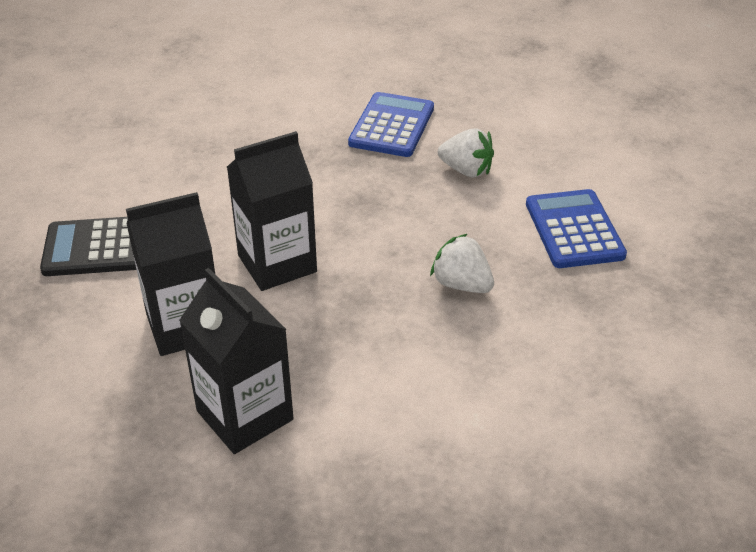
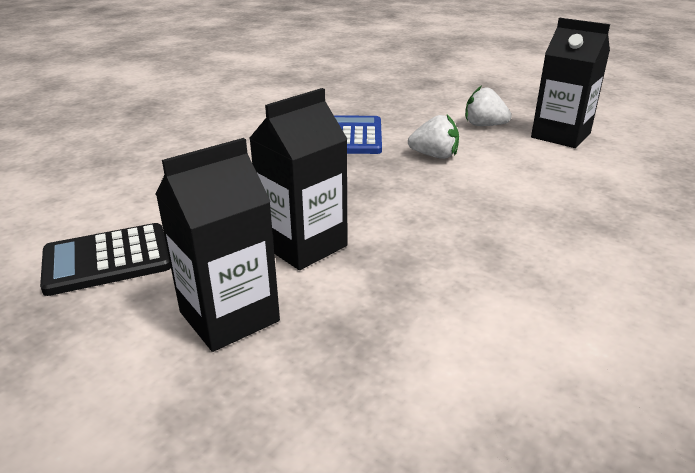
camera: 15 degrees left, 10 degrees down
(245, 415) = (341, 397): black carton -> black carton (560, 135)
(461, 284) = (490, 234): white strawberry -> white strawberry (484, 125)
(574, 230) = (554, 182): blue calculator -> none

